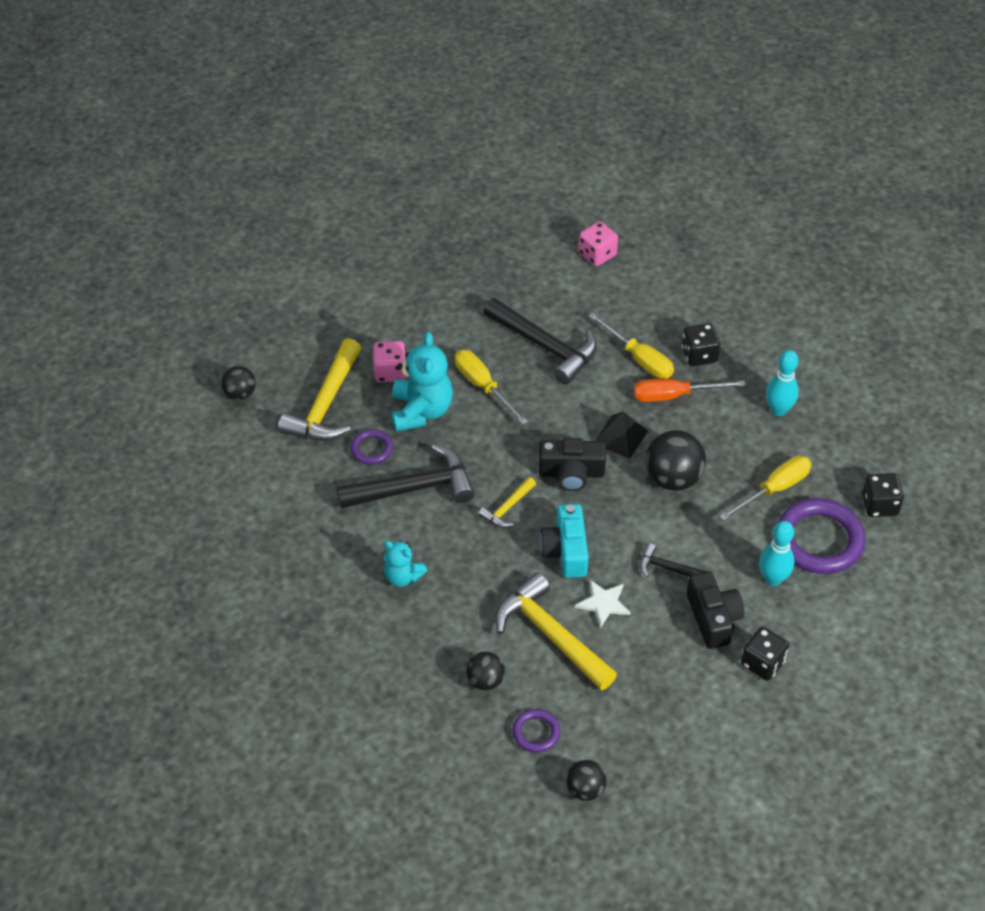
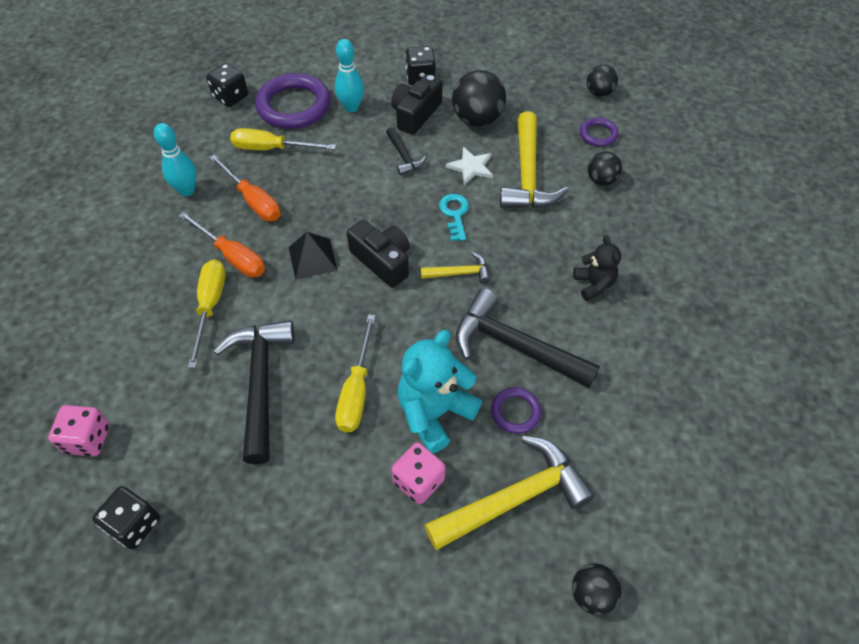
camera: 135 degrees left, 5 degrees up
(403, 576) = (593, 284): turquoise teddy bear -> black teddy bear
(566, 551) = (455, 214): turquoise camera -> turquoise key
(673, 478) = (321, 203): black ball -> black ball (477, 119)
(699, 355) = (168, 271): black dice -> black dice (134, 524)
(722, 441) = (253, 200): none -> orange screwdriver

